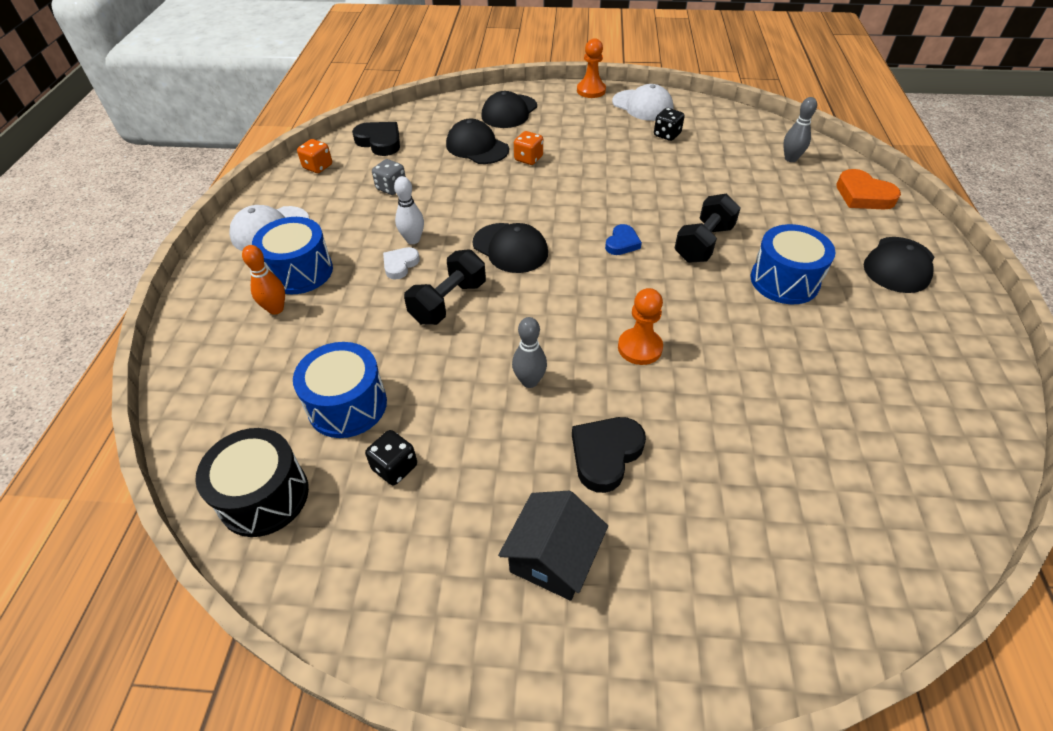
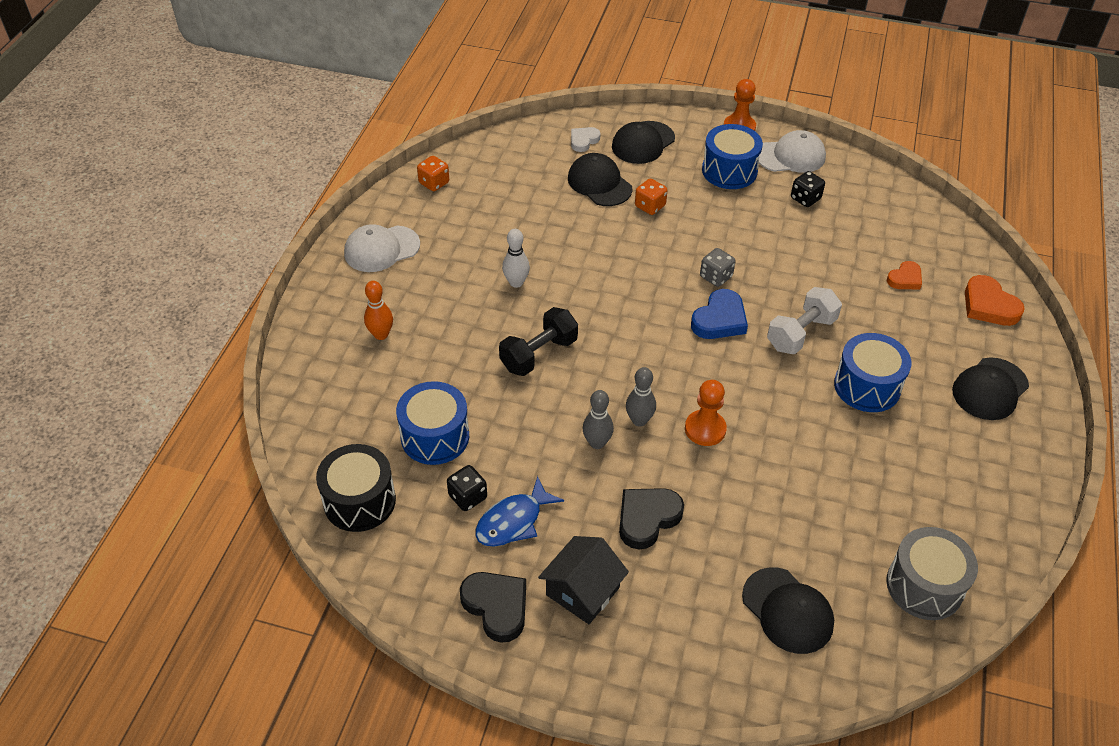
camera: 10 degrees right, 0 degrees up
(300, 272) = (406, 299): blue drum -> blue drum (729, 171)
(380, 142) = (500, 161): black heart -> black heart (496, 607)
(391, 188) = (504, 220): grey dice -> grey dice (716, 277)
(400, 265) = (500, 308): white heart -> white heart (583, 141)
(453, 486) = (513, 521): none -> blue fish
(510, 248) = (608, 307): black cap -> black cap (787, 610)
(622, 243) = (719, 319): blue heart -> blue heart, size x1.58
(642, 105) = (790, 156): white cap -> white cap turned 60 degrees counterclockwise
(703, 243) = (801, 333): black dumbbell -> white dumbbell
(780, 184) = (905, 279): none -> orange heart
(790, 159) = (929, 249): grey bowling pin -> grey bowling pin (639, 420)
(930, 474) = (924, 586): none -> grey drum

